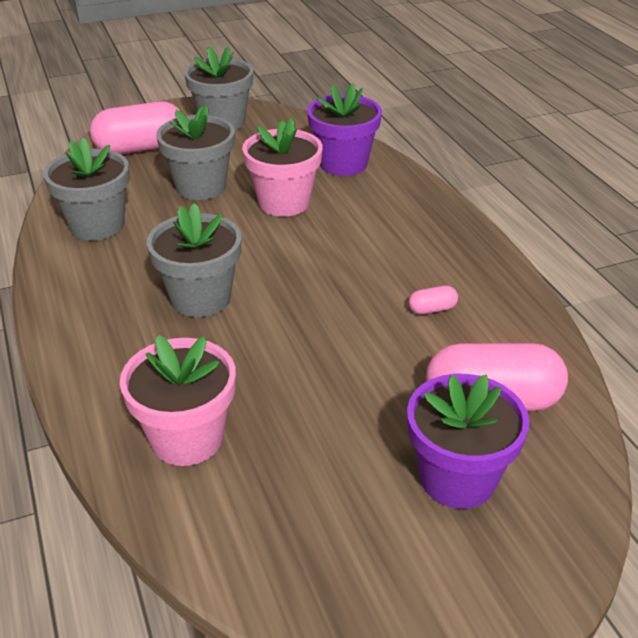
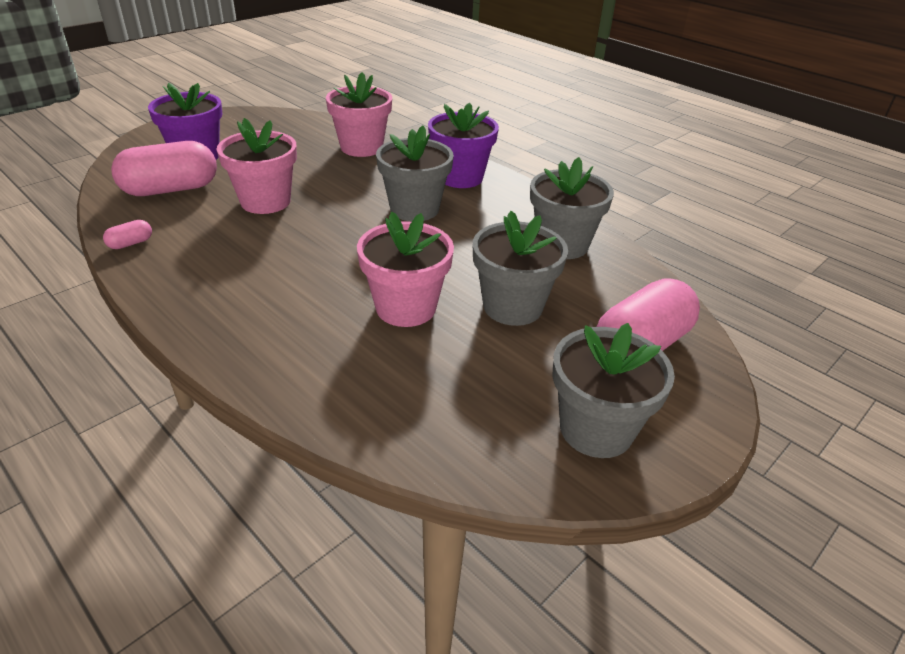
camera: 155 degrees right, 0 degrees up
(343, 164) = (364, 387): purple flower pot -> purple flower pot (460, 177)
(369, 349) = (265, 201): none -> pink flower pot
(432, 309) = (218, 235): pink capsule -> pink capsule (130, 243)

